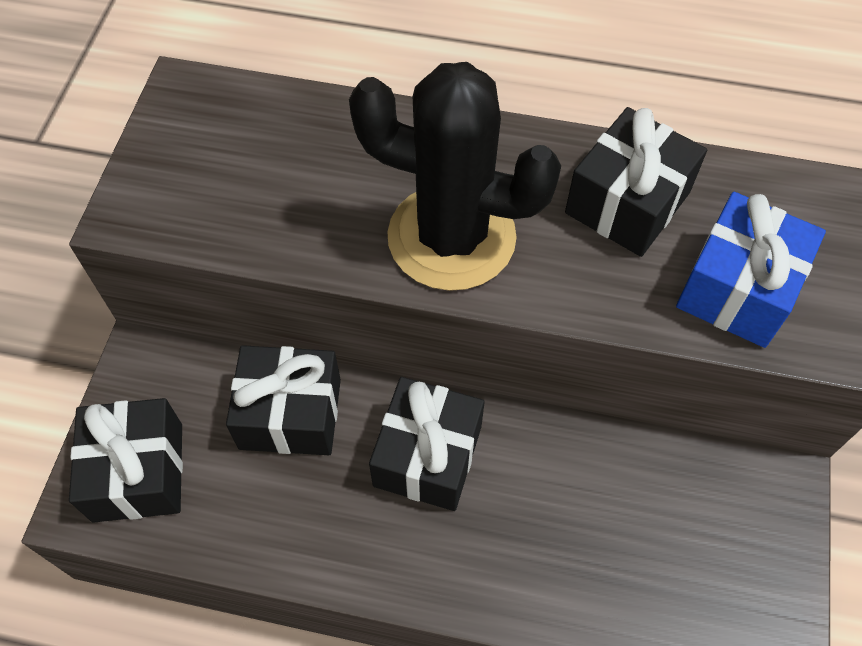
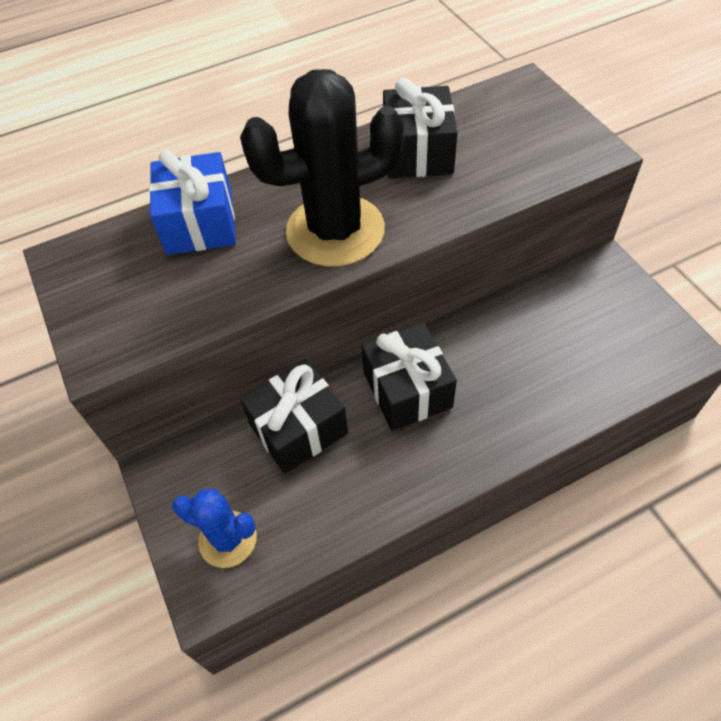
camera: 35 degrees left, 5 degrees down
(138, 472) = (228, 539): black gift -> blue cactus
(737, 288) = (518, 158): blue gift -> blue gift (199, 223)

